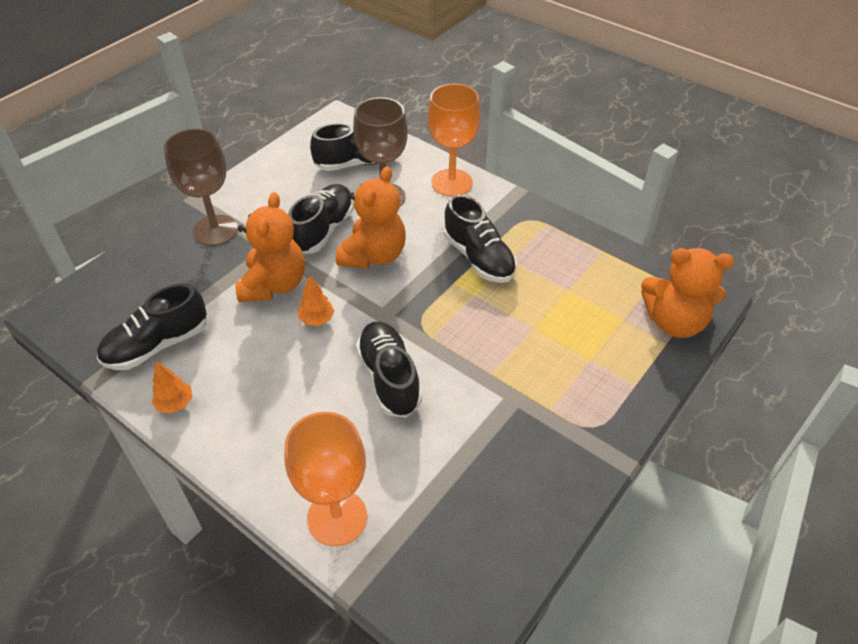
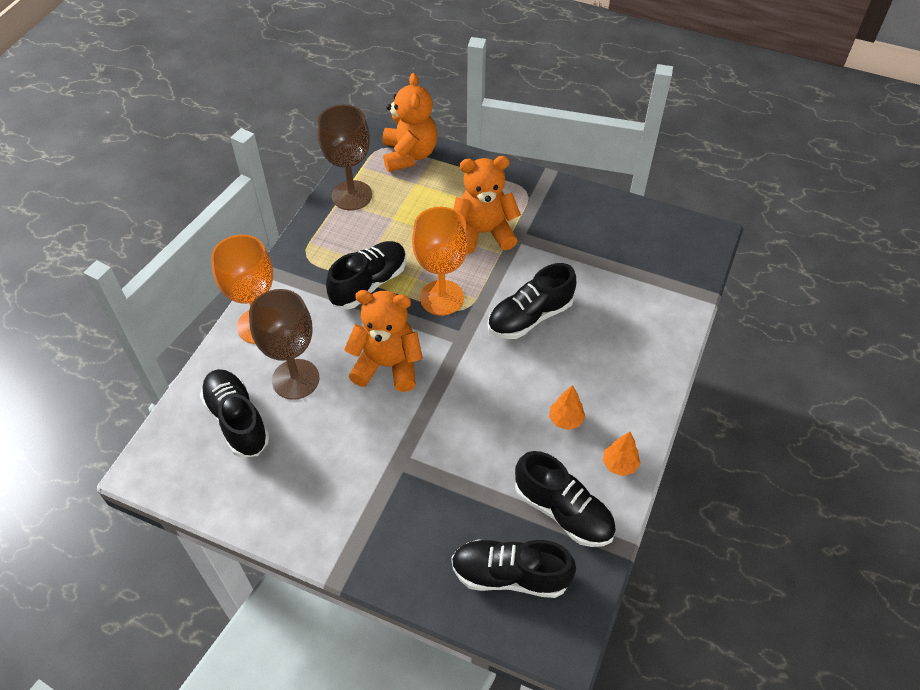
camera: 105 degrees left, 5 degrees up
(215, 230) = (387, 528): brown goblet -> brown goblet (351, 195)
(274, 285) = (452, 438): orange teddy bear -> orange teddy bear (483, 233)
(317, 319) = (485, 387): orange tree -> orange tree (566, 420)
(323, 230) = (360, 420): black shoe -> black shoe (510, 575)
(337, 517) = (664, 317): orange goblet -> orange goblet (442, 298)

